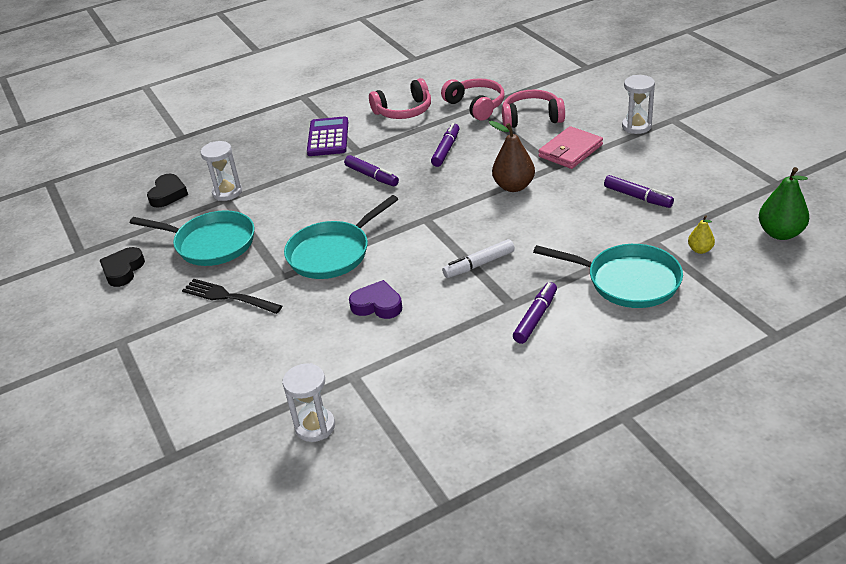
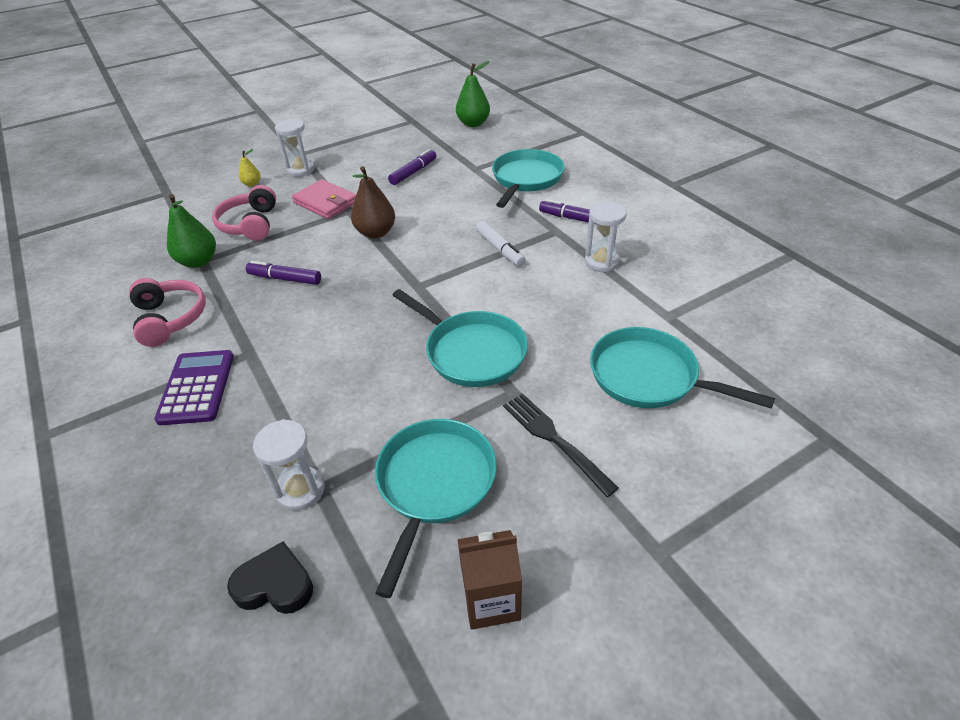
camera: 95 degrees left, 5 degrees up
(123, 270) = (491, 600): black heart -> brown carton
(228, 297) = (554, 439): black fork -> black fork turned 120 degrees clockwise
(275, 353) = (649, 377): none -> turquoise pan
(315, 426) = (742, 333): white hourglass -> white hourglass (601, 262)
(328, 137) = (197, 387): purple calculator -> purple calculator turned 90 degrees clockwise
(372, 176) = (317, 334): purple marker -> none
(377, 305) = (563, 308): purple heart -> none
(475, 106) = (198, 261): pink headphones -> green pear
(700, 250) = (489, 151): yellow pear -> yellow pear (252, 184)

